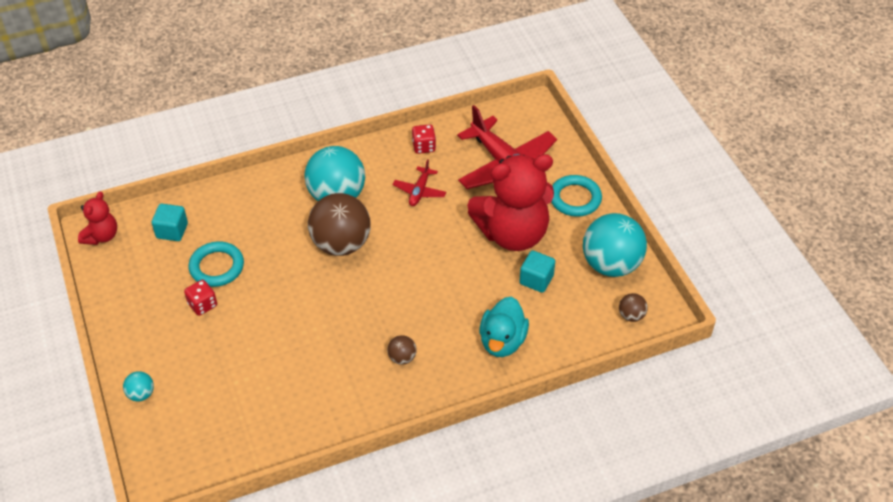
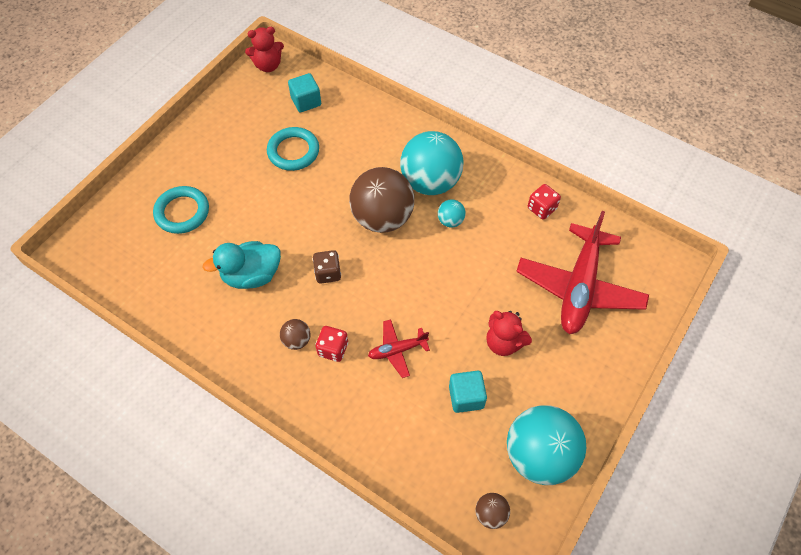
camera: 55 degrees right, 10 degrees up
(141, 394) = (142, 185): turquoise ball -> turquoise ball (450, 221)
(202, 305) = (250, 167): red dice -> red dice (333, 349)
(359, 306) = (328, 273): none -> brown dice
(419, 191) = (488, 237): red plane -> red plane (397, 350)
(502, 341) = (372, 411): turquoise duck -> turquoise duck (251, 275)
(512, 234) = (504, 342): red teddy bear -> red teddy bear, size x0.48
(575, 198) = (593, 371): turquoise ring -> turquoise ring (182, 212)

